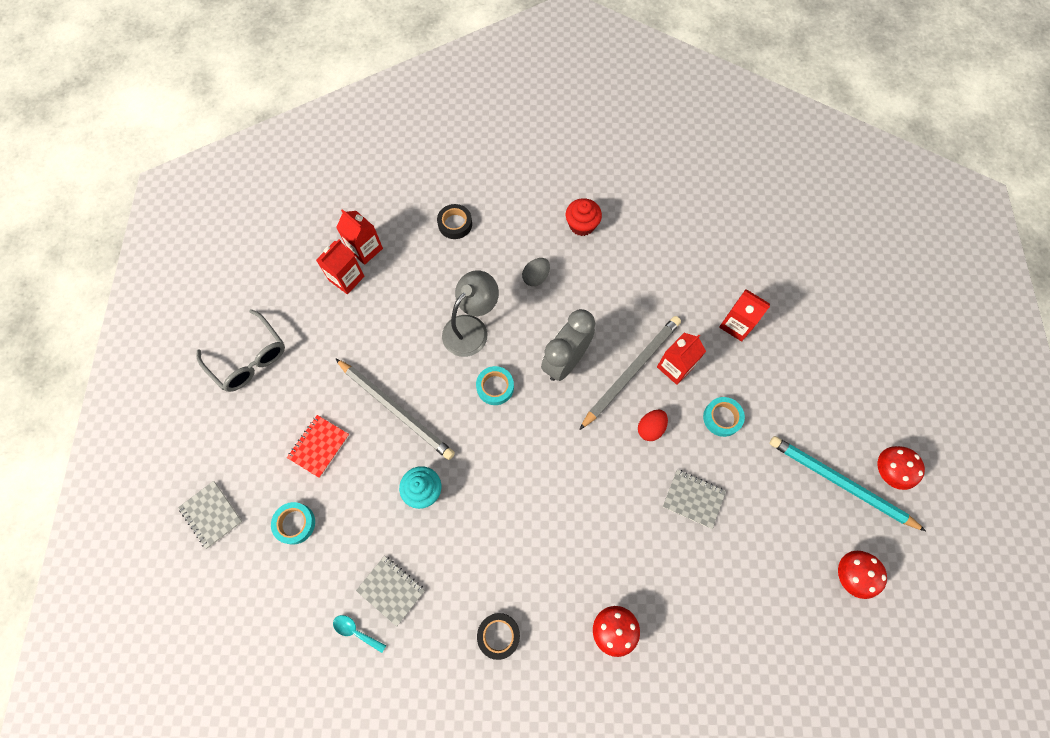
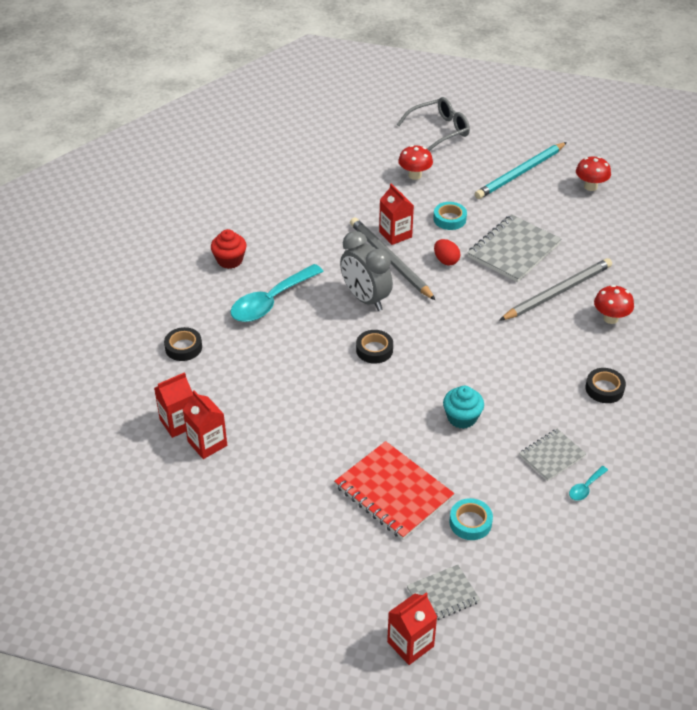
camera: 75 degrees left, 25 degrees down
(249, 358) = (270, 542): grey glasses -> grey glasses (439, 130)
(319, 446) = (393, 492): red notebook -> red notebook, size x1.74
(395, 409) = (373, 425): grey pencil -> grey pencil (557, 292)
(471, 328) = (306, 355): grey lamp -> none
(495, 387) = (374, 350): turquoise tape -> black tape
(536, 277) = (271, 301): grey egg -> turquoise spoon
(693, 499) = (513, 250): grey notebook -> grey notebook, size x1.74
(736, 324) = (370, 192): red carton -> red carton (410, 644)
(887, 471) = (517, 149): red mushroom -> red mushroom (414, 175)

